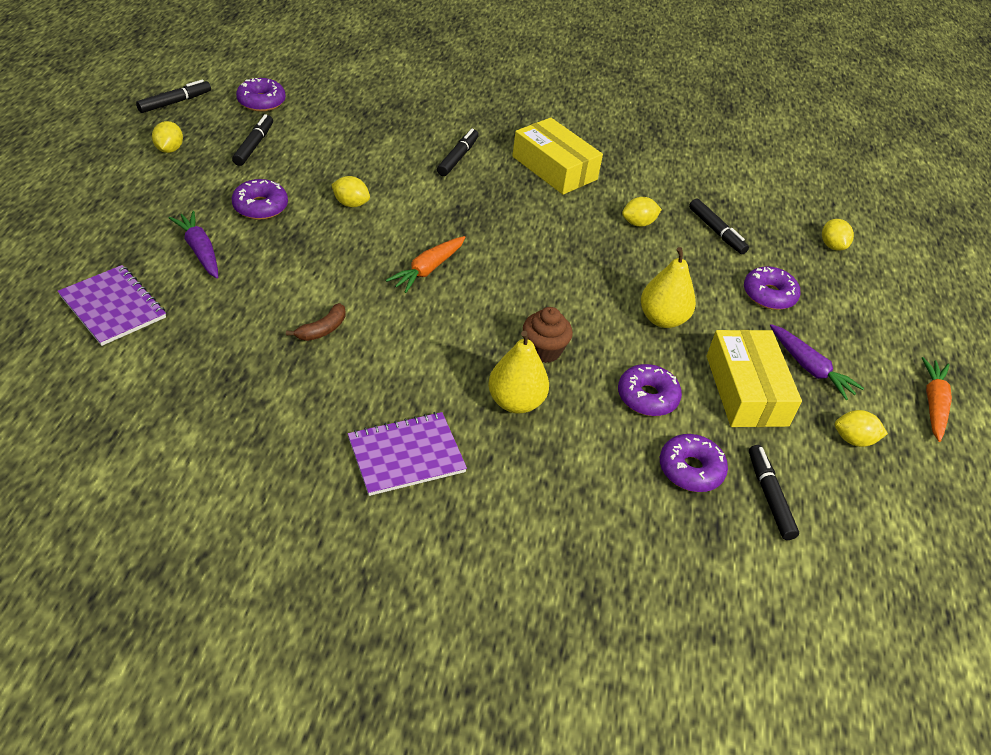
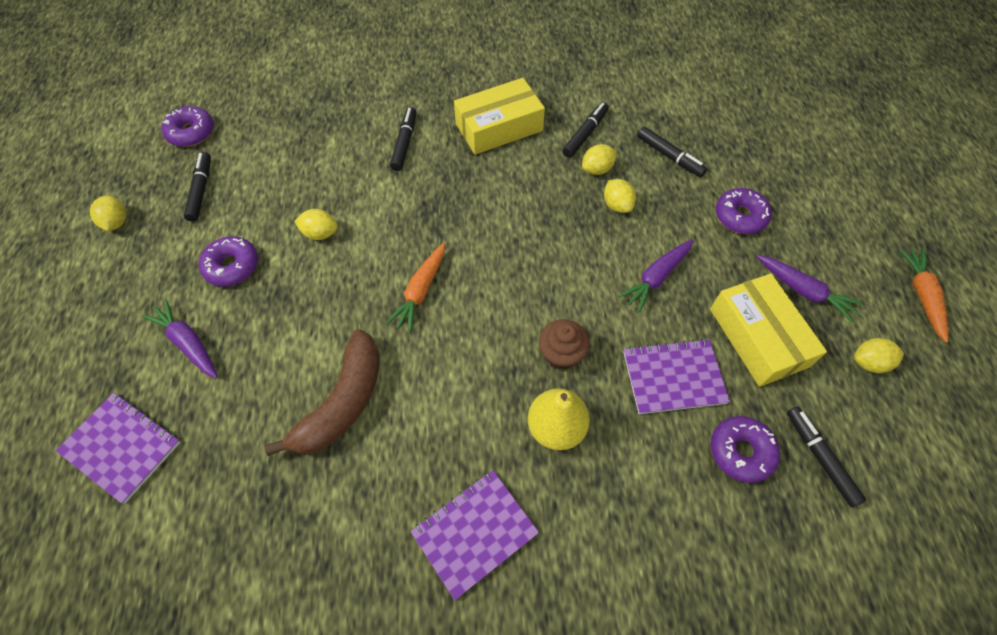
camera: 10 degrees left, 15 degrees up
(175, 102) = (104, 160): black marker -> black marker (585, 134)
(322, 329) = (343, 402): brown banana -> brown banana, size x2.14
(554, 168) = (499, 127): yellow box -> yellow box turned 60 degrees counterclockwise
(647, 397) = (673, 377): purple donut -> purple notebook
(662, 319) = (656, 277): yellow pear -> purple carrot
(832, 246) = (775, 140): yellow lemon -> yellow lemon (617, 205)

